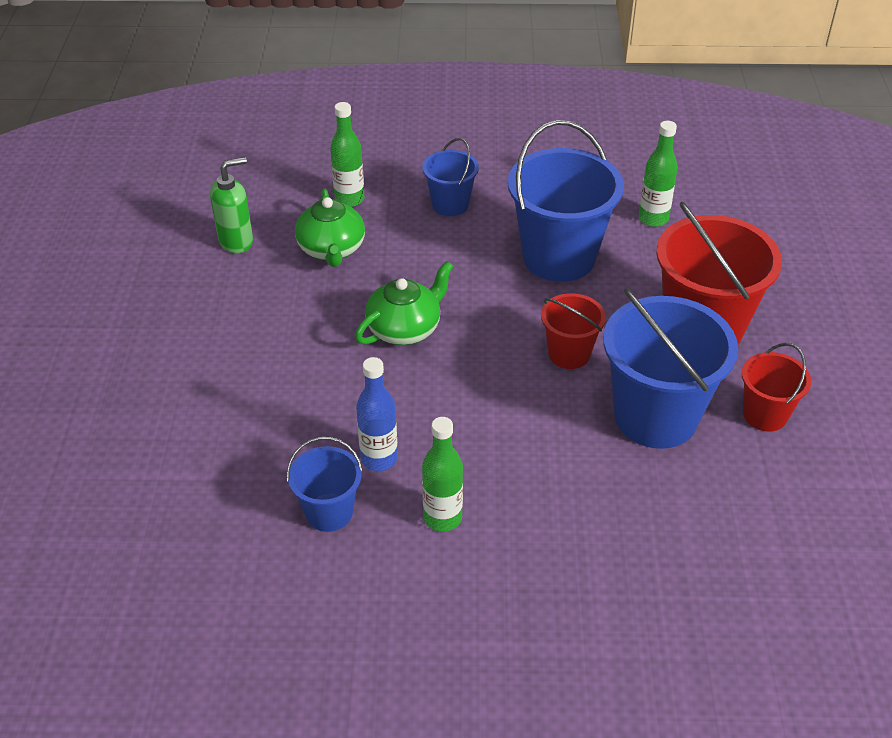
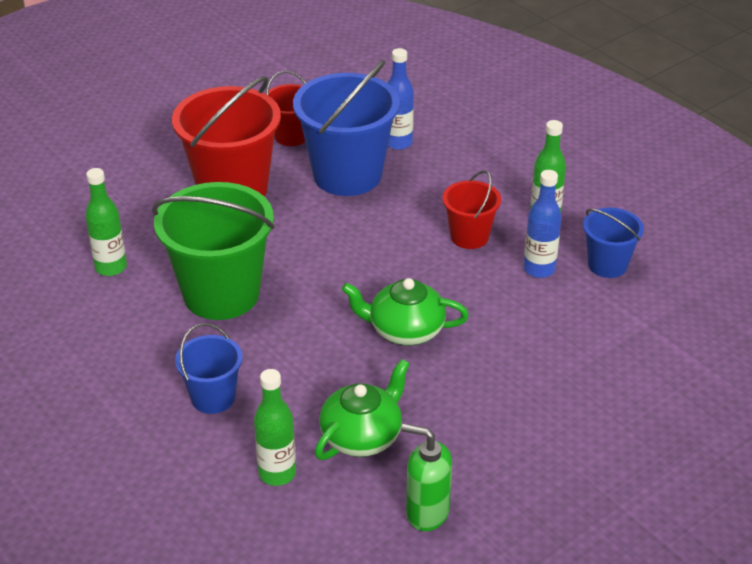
camera: 130 degrees left, 5 degrees down
(558, 257) = (221, 294): blue bucket -> green bucket
(569, 354) = (332, 236): red bucket -> red bucket (469, 236)
(680, 489) = (398, 143): none -> blue bottle

